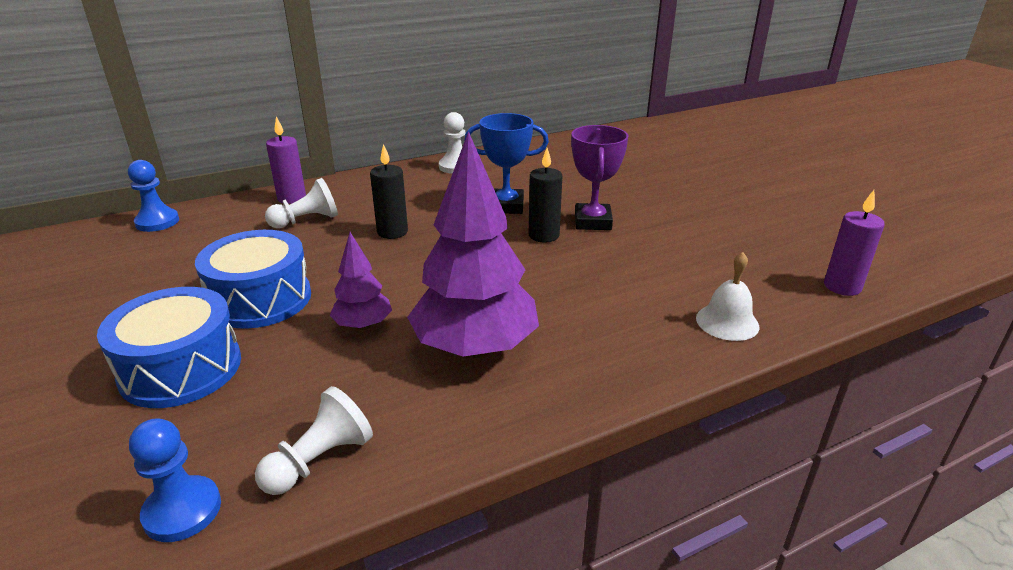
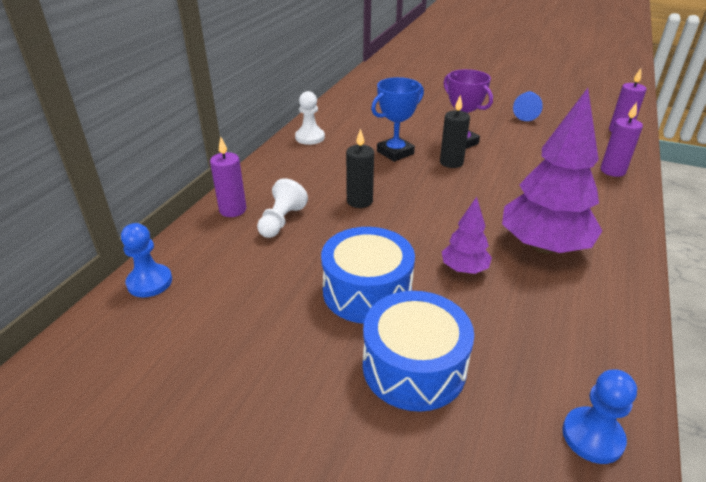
camera: 40 degrees left, 5 degrees up
(319, 460) = (595, 356): white pawn -> none
(727, 322) = (612, 171): white bell -> purple candle
(739, 222) = (526, 113): none -> blue pawn

